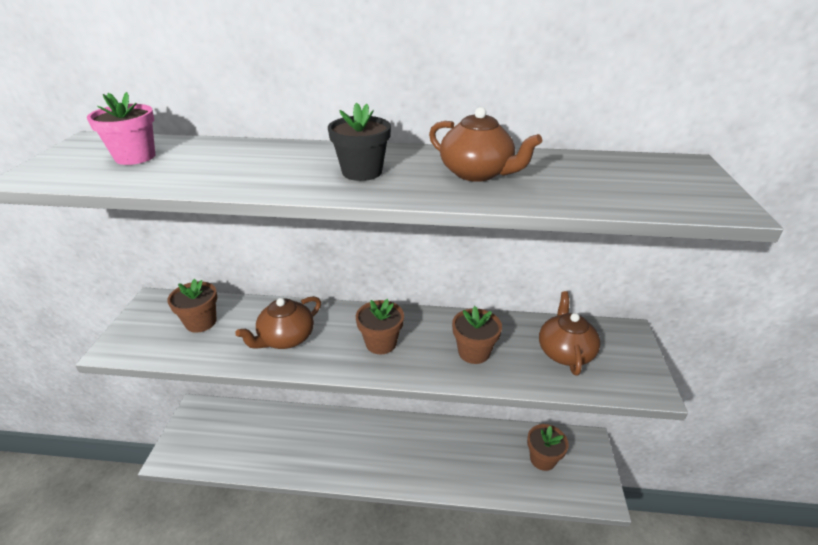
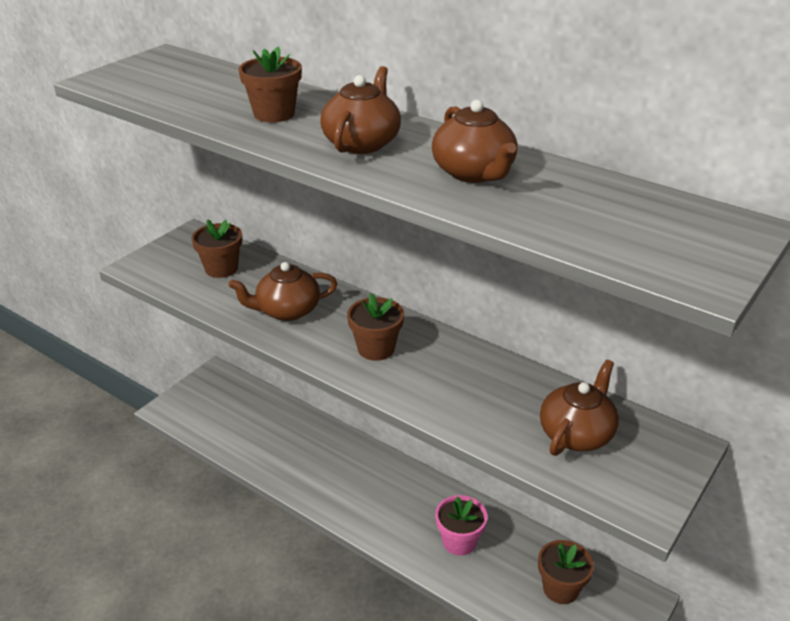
camera: 30 degrees right, 0 degrees up
(135, 157) = (185, 80): pink flower pot -> pink flower pot (459, 541)
(362, 172) = (362, 143): black flower pot -> brown teapot
(474, 352) = (468, 394): brown flower pot -> brown flower pot (274, 114)

